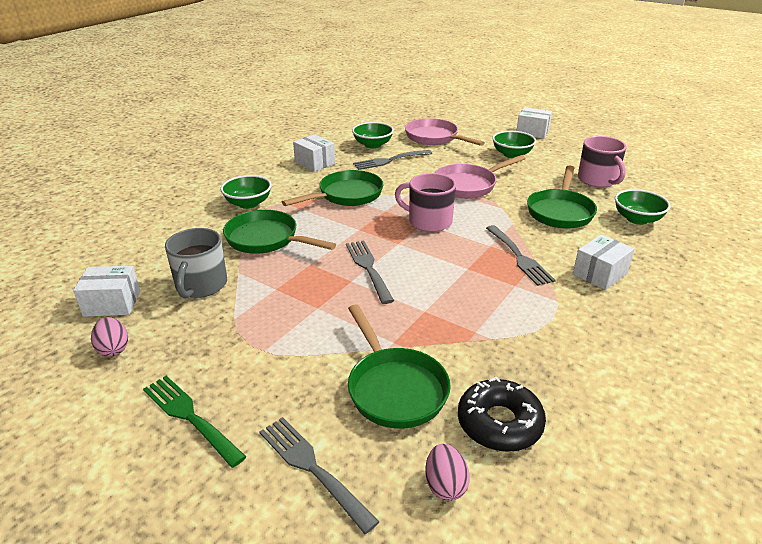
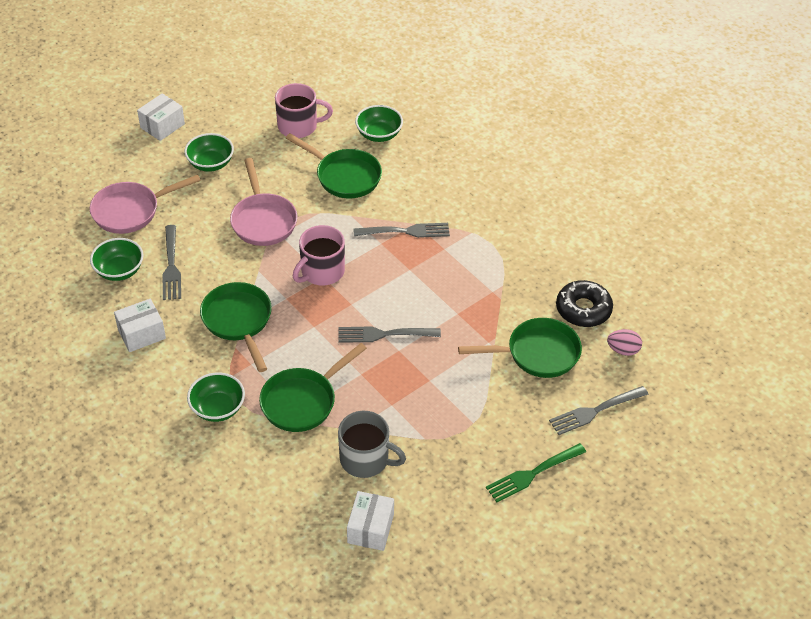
camera: 75 degrees left, 15 degrees up
(113, 349) = (439, 524): pink egg -> none
(600, 274) = (447, 194): white box -> none

